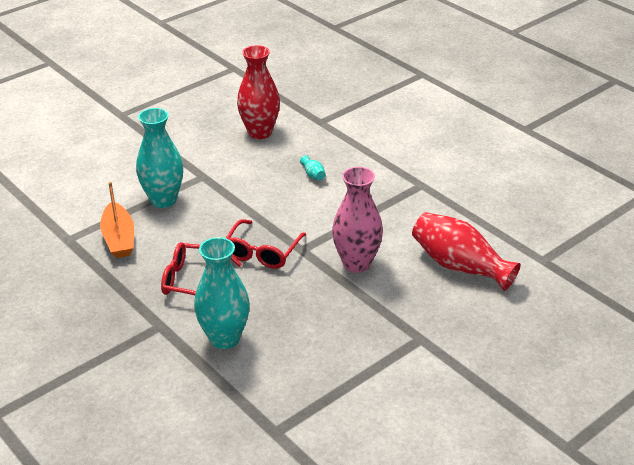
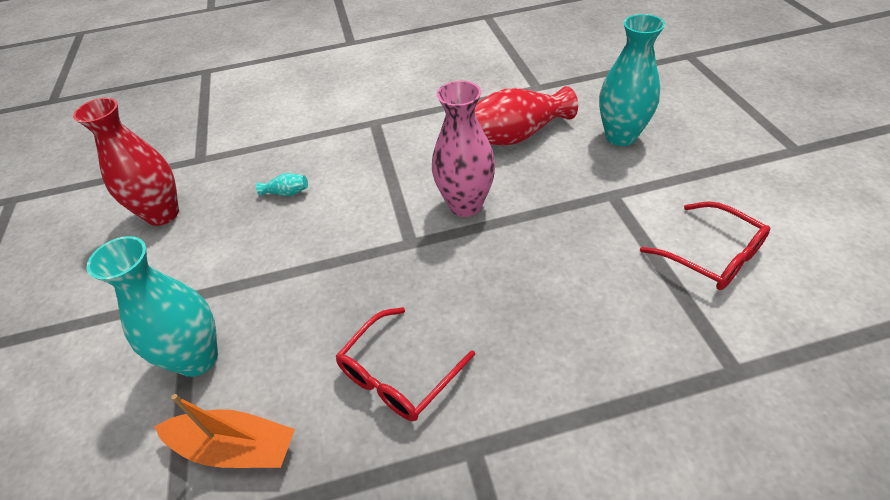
camera: 60 degrees left, 10 degrees up
(224, 338) = (536, 373): turquoise vase -> turquoise vase (621, 136)
(262, 252) = (389, 280): red glasses -> red glasses (711, 255)

